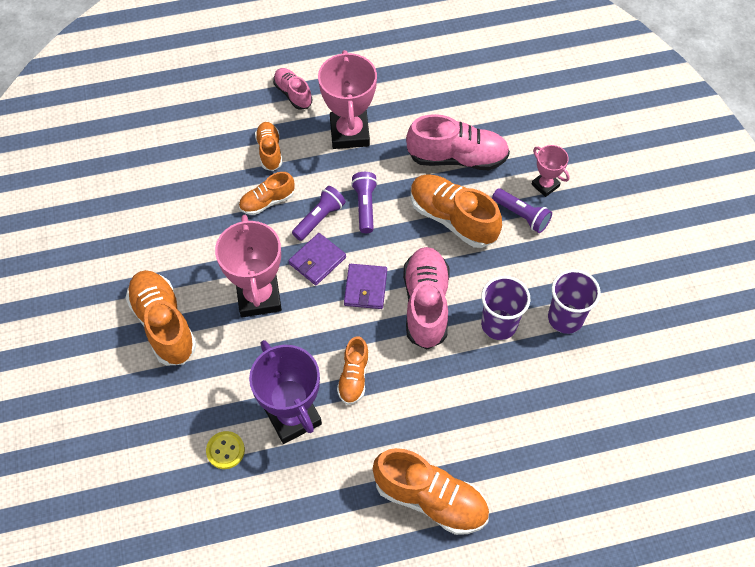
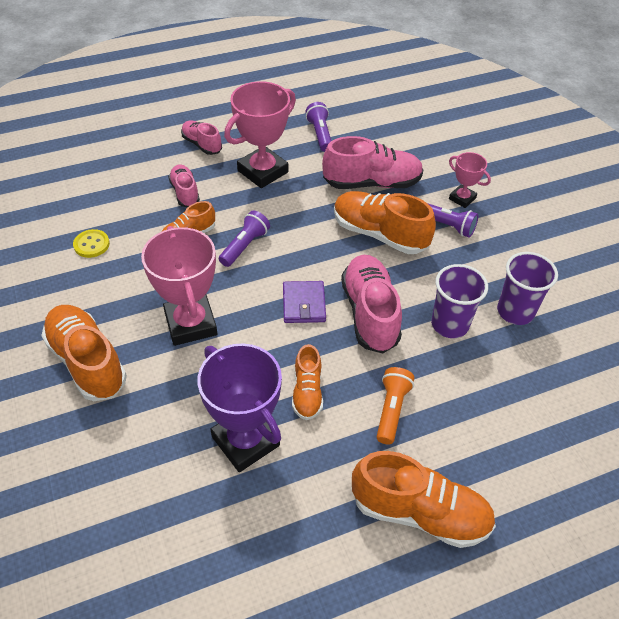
camera: 10 degrees left, 10 degrees down
(225, 450) = (172, 488): yellow button -> yellow button (91, 244)
(269, 151) = (185, 192): orange shoe -> pink shoe
(317, 260) = (248, 284): purple wallet -> none
(349, 133) = (262, 171): pink trophy -> pink trophy turned 60 degrees clockwise
(365, 206) = (289, 231): purple flashlight -> purple flashlight (320, 134)
(426, 403) = (391, 410): none -> orange flashlight

